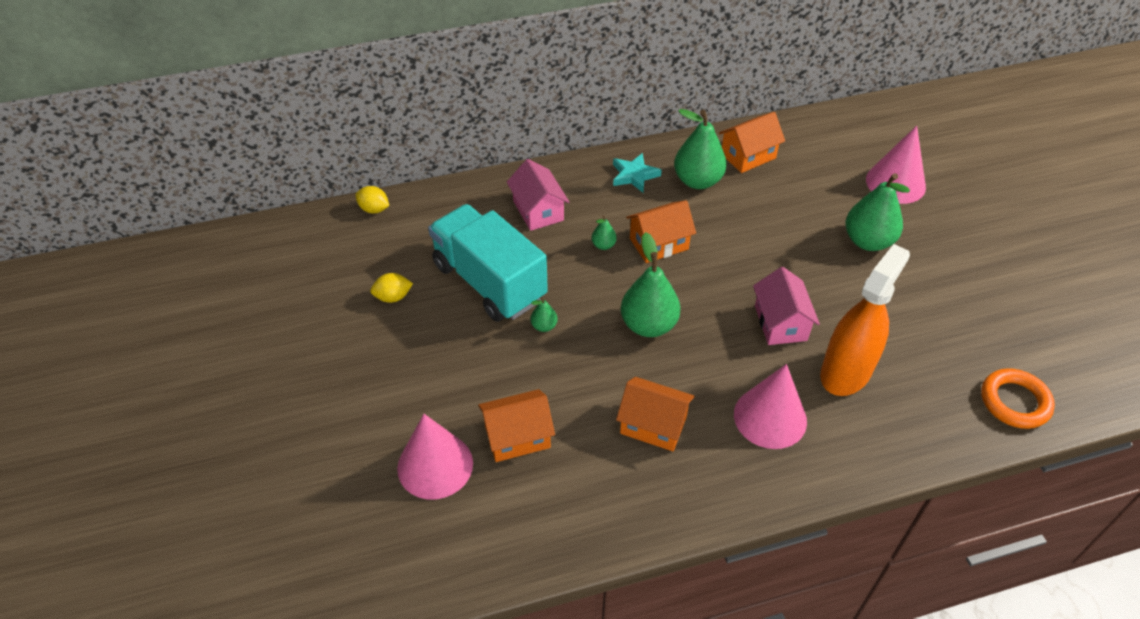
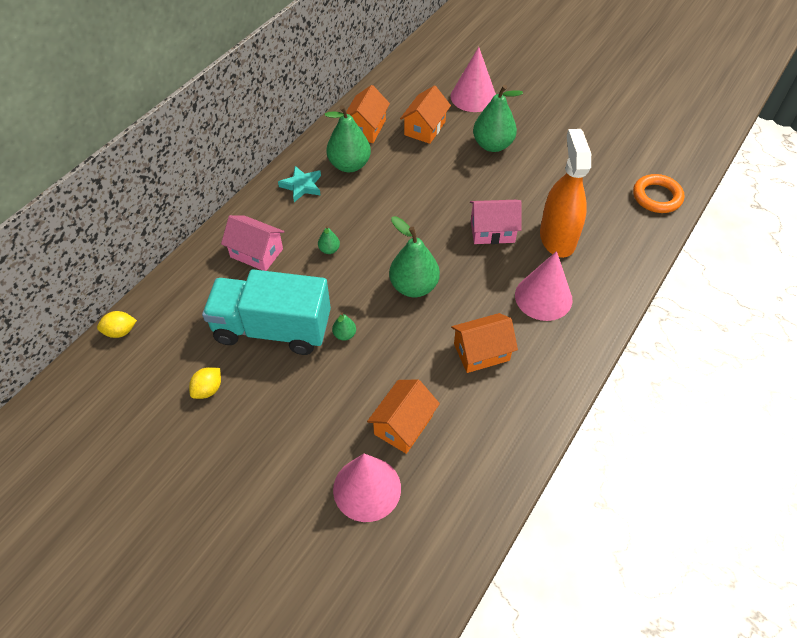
camera: 40 degrees left, 5 degrees up
(658, 244) = (366, 225): orange house -> orange house (424, 128)
(780, 323) = (492, 231): pink house -> pink house turned 45 degrees counterclockwise

